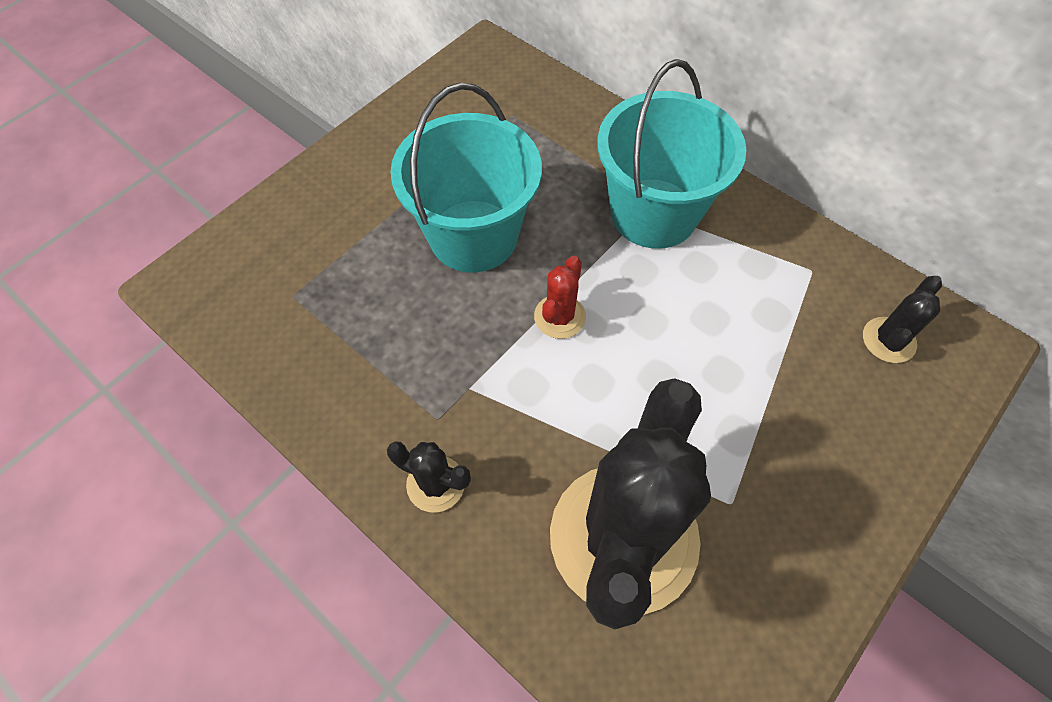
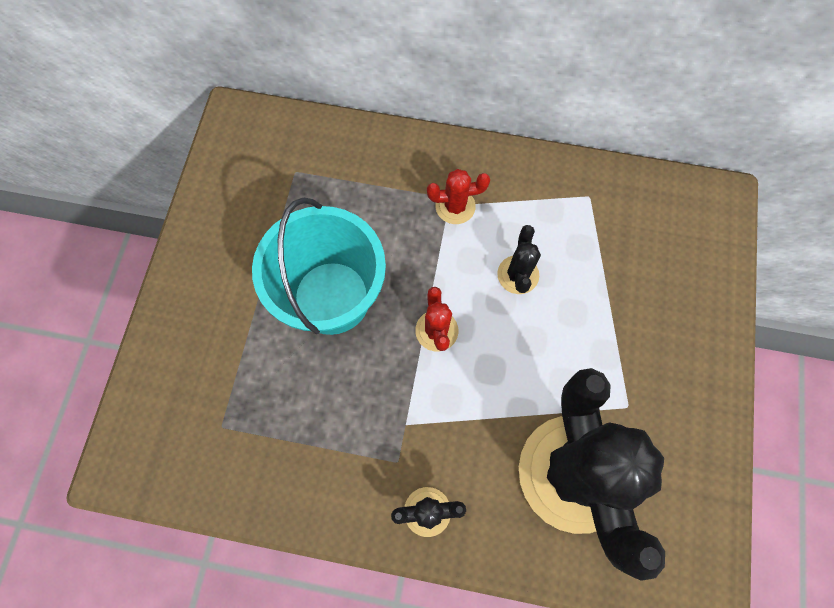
camera: 30 degrees left, 10 degrees up
(653, 213) = (455, 206): turquoise bucket -> red cactus
(888, 340) = (665, 226): black cactus -> black cactus (518, 275)

